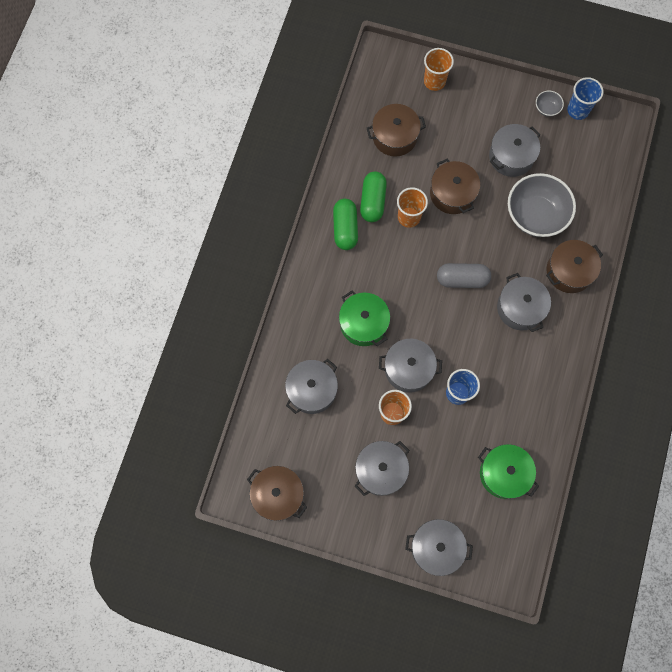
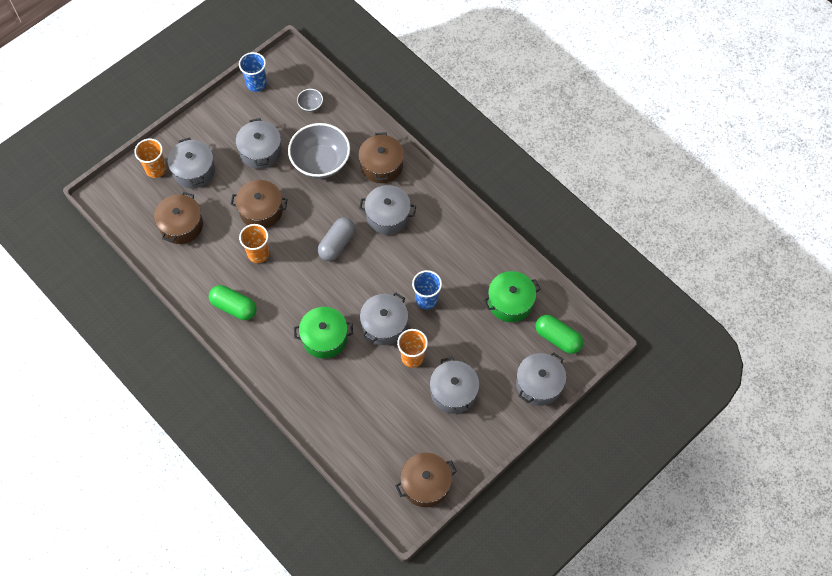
camera: 60 degrees left, 10 degrees down
(312, 390) = (354, 409): grey pot -> grey pot (194, 170)
(372, 201) = (225, 273): green capsule -> green capsule (557, 338)
(547, 108) = (239, 104): grey bowl -> grey bowl (310, 105)

